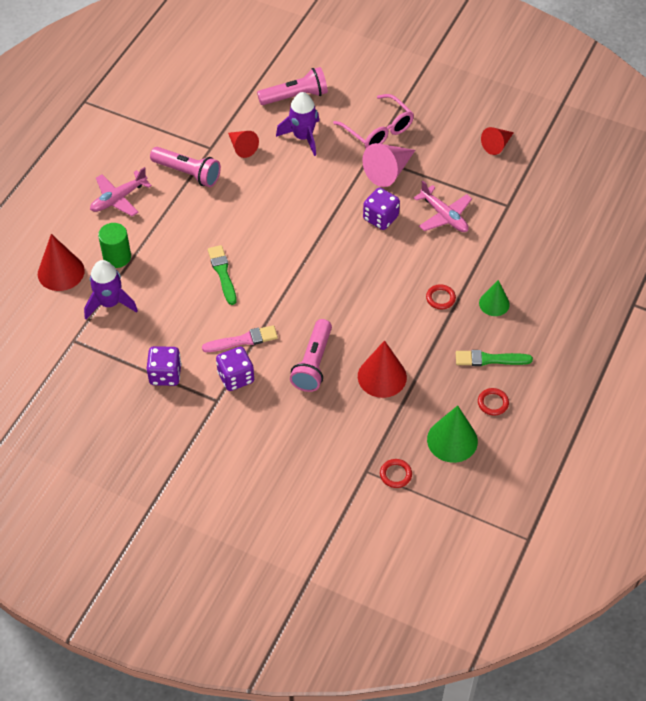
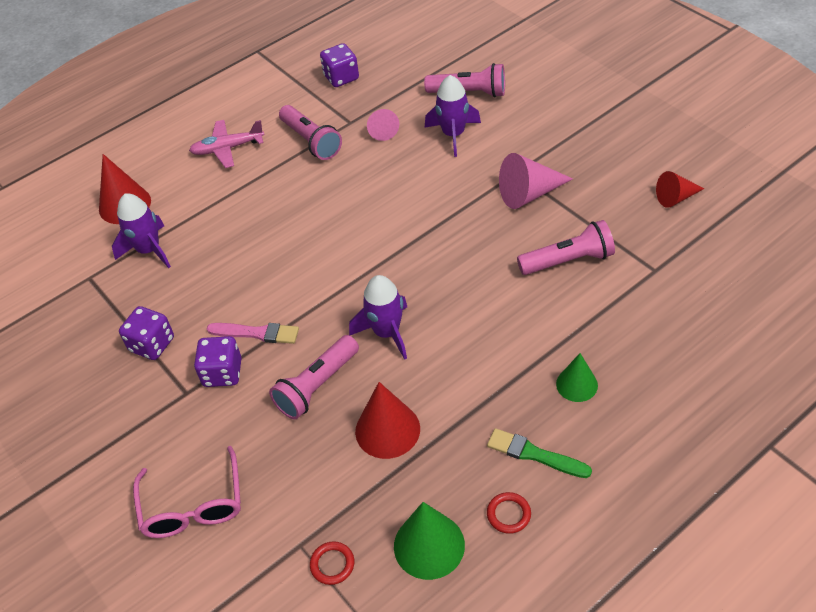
camera: 30 degrees right, 5 degrees down
(117, 257) = (187, 205): green cylinder -> none
(222, 273) = (281, 253): green brush -> none
(242, 147) = (382, 130): red cone -> pink cone
(341, 309) = (387, 332): none -> purple rocket
(378, 130) = (541, 148): pink glasses -> pink glasses (193, 506)
(380, 218) = (491, 242): purple dice -> purple dice (341, 77)
(440, 298) = (512, 356): red ring -> none
(444, 216) = (568, 261): pink plane -> pink flashlight

